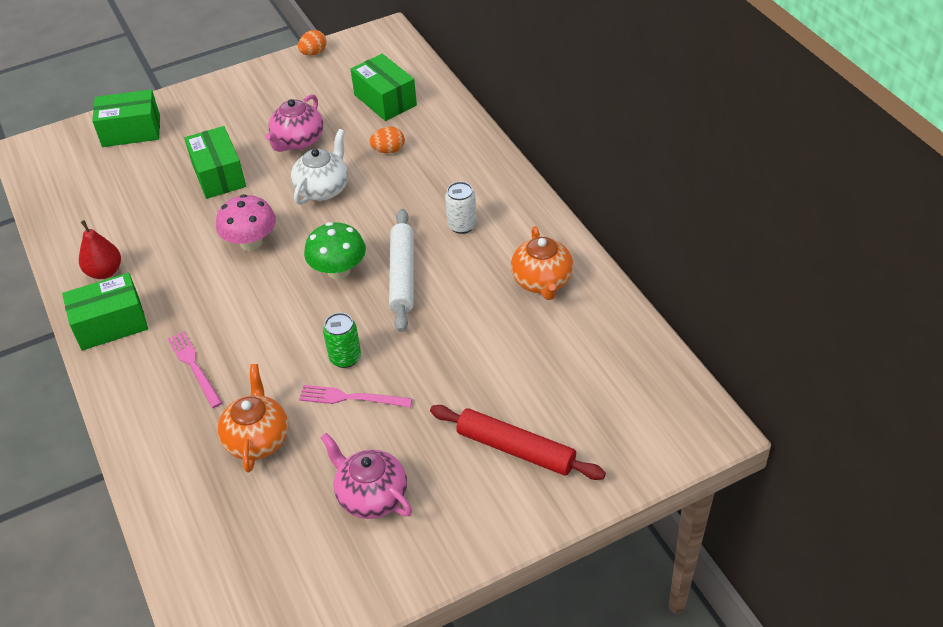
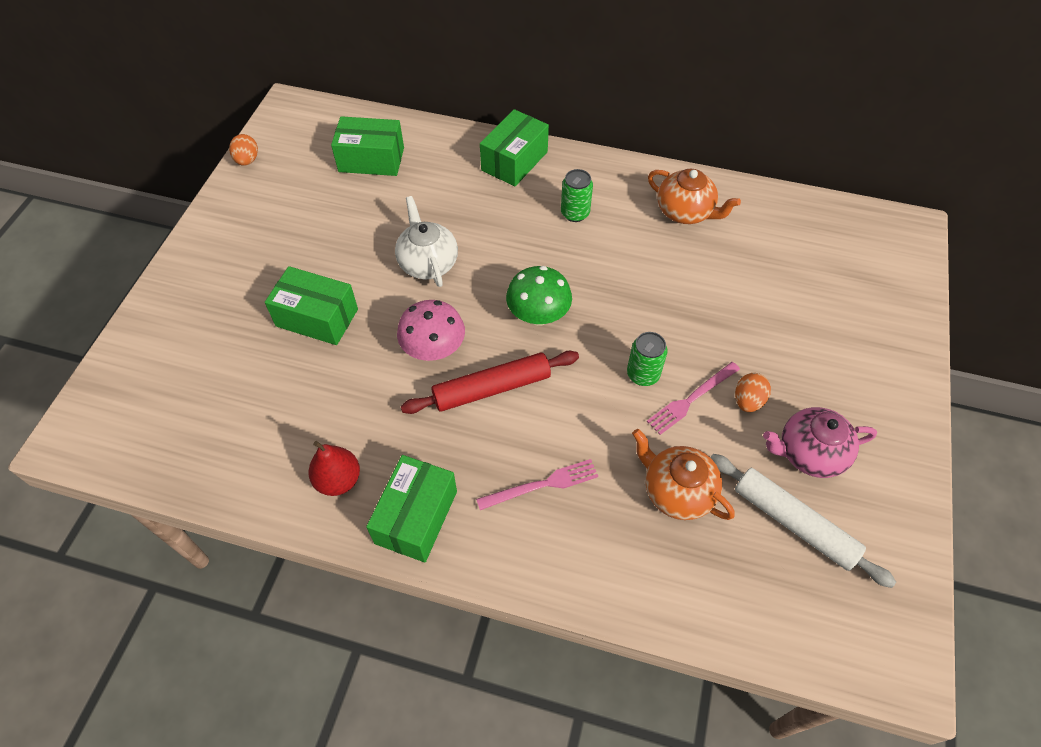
camera: 50 degrees left, 10 degrees up
(131, 131) = (165, 342): green box -> green box (514, 161)
(194, 366) = (542, 485): pink fork -> pink fork turned 150 degrees clockwise
(298, 141) = (346, 240): pink teapot -> none
(388, 150) = (435, 196): orange egg -> orange egg (748, 401)
(402, 275) = (589, 281): white rolling pin -> white rolling pin (793, 523)
(462, 225) = (575, 213): white can -> green can
(515, 449) = (838, 337): red rolling pin -> red rolling pin (492, 388)

